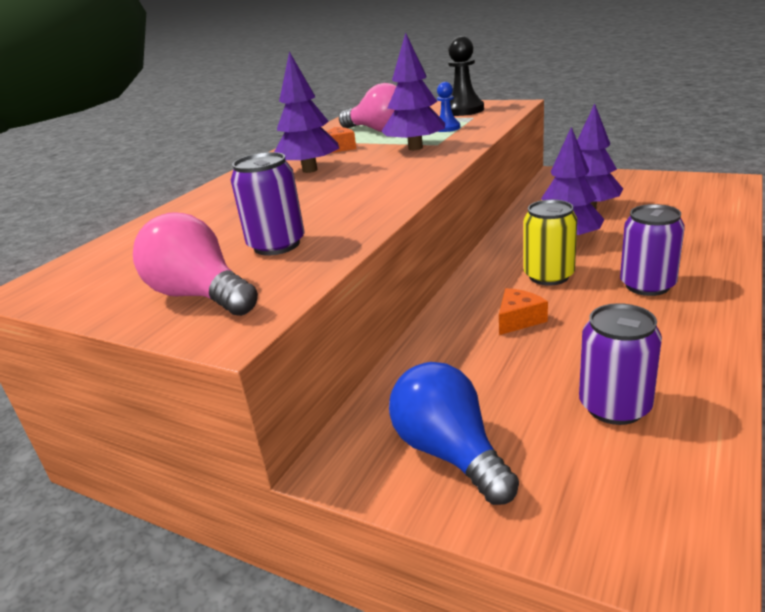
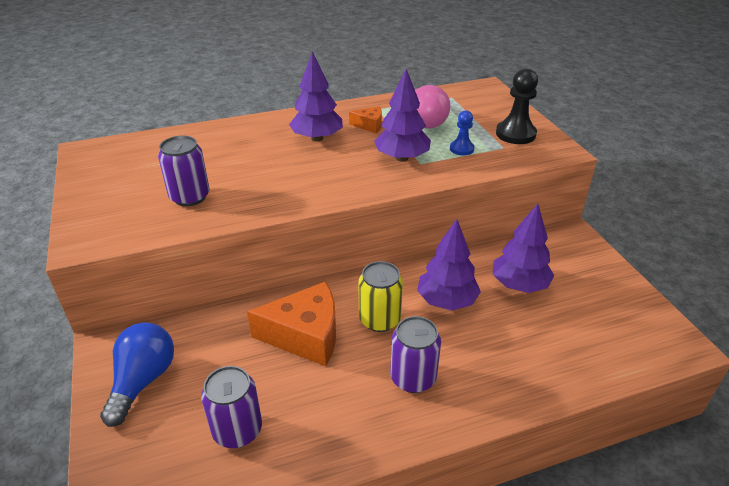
camera: 40 degrees right, 10 degrees up
(200, 296) = (111, 209): pink light bulb -> none
(518, 320) = (305, 335): orange cheese -> orange cheese, size x2.04

